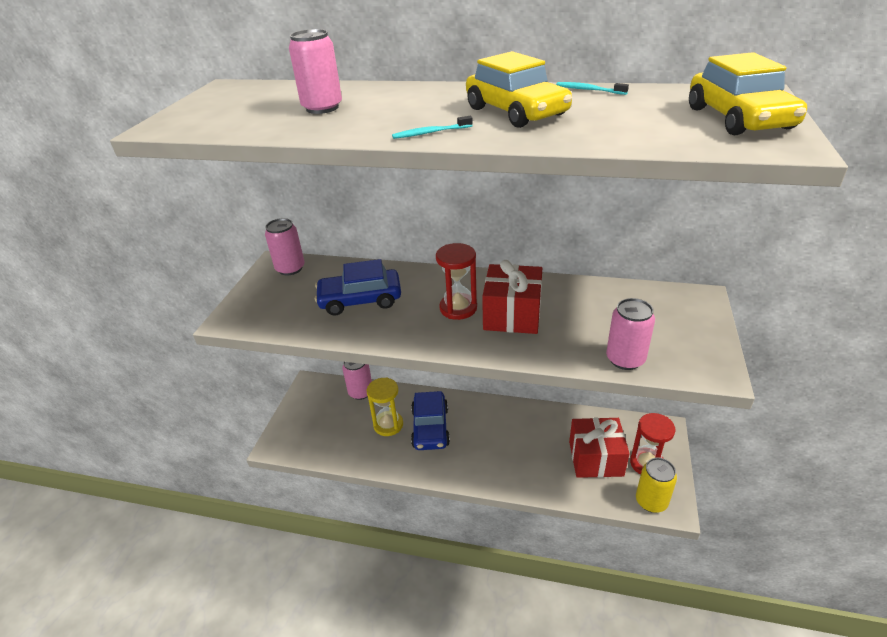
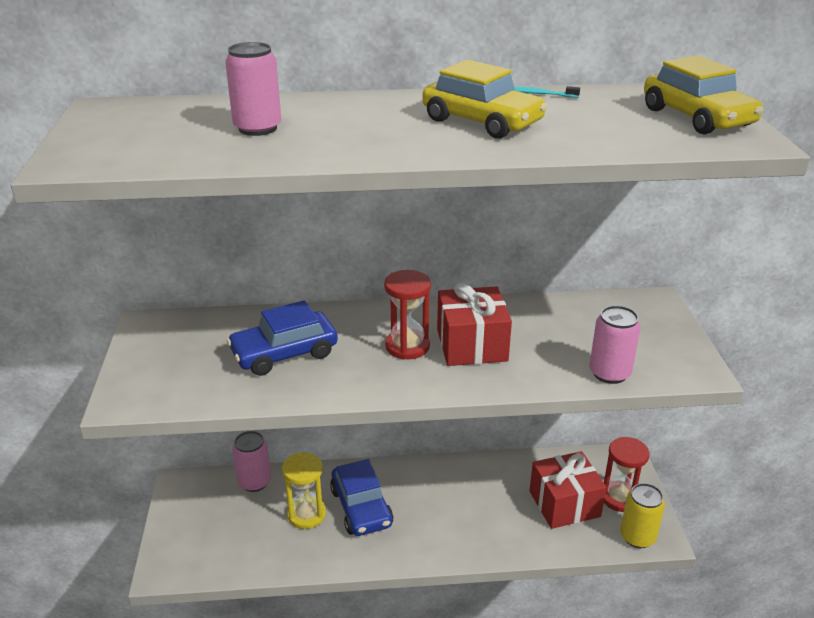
camera: 20 degrees left, 5 degrees down
(290, 268) = (171, 328): pink can -> none
(430, 133) = (410, 150): turquoise toothbrush -> none

